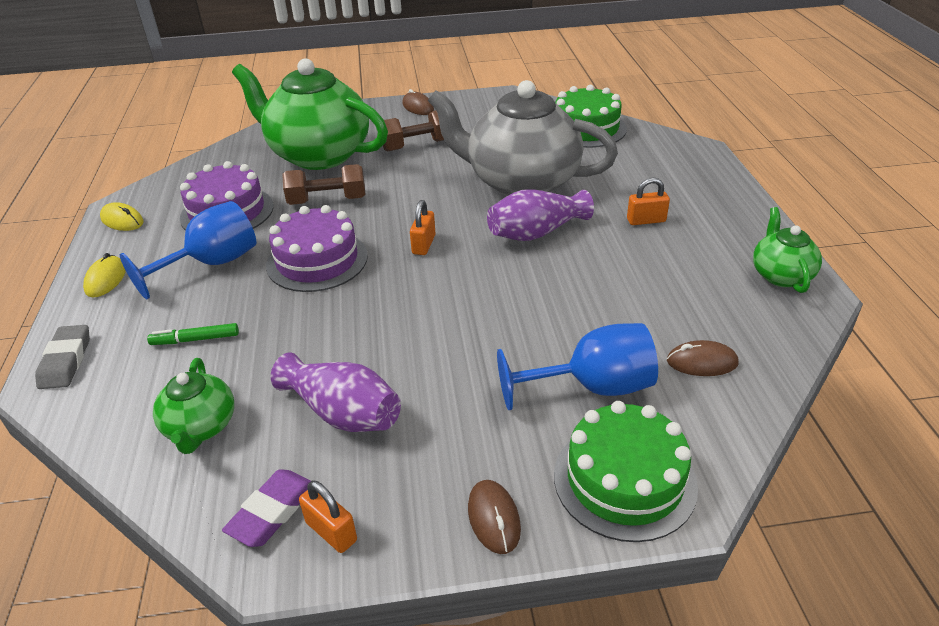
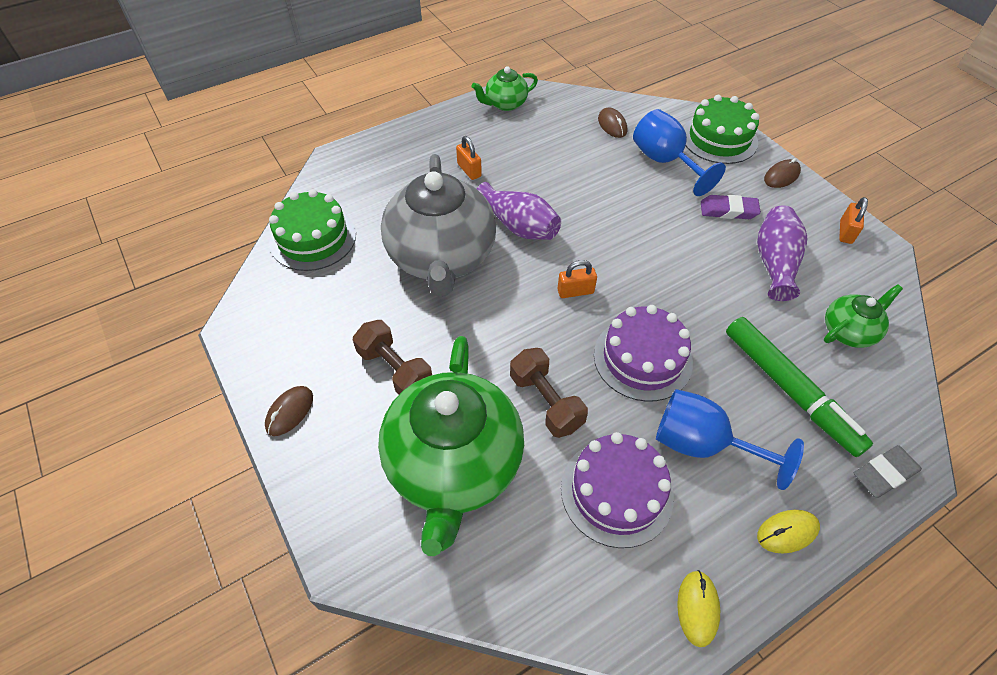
camera: 115 degrees left, 15 degrees up
(195, 339) = (789, 390): green marker -> green marker, size x2.21
(272, 511) = (860, 262): purple eraser -> purple eraser (728, 210)

